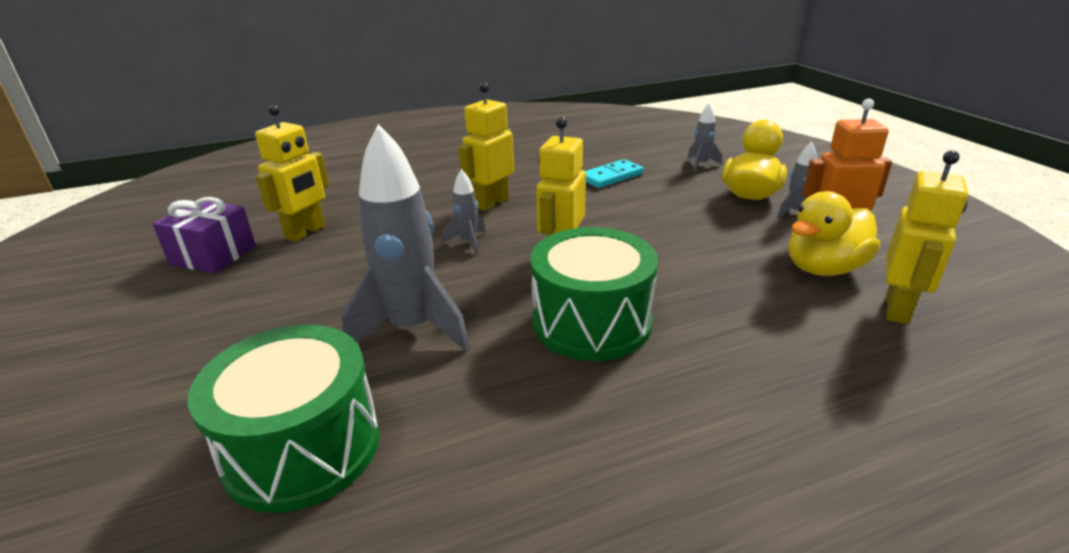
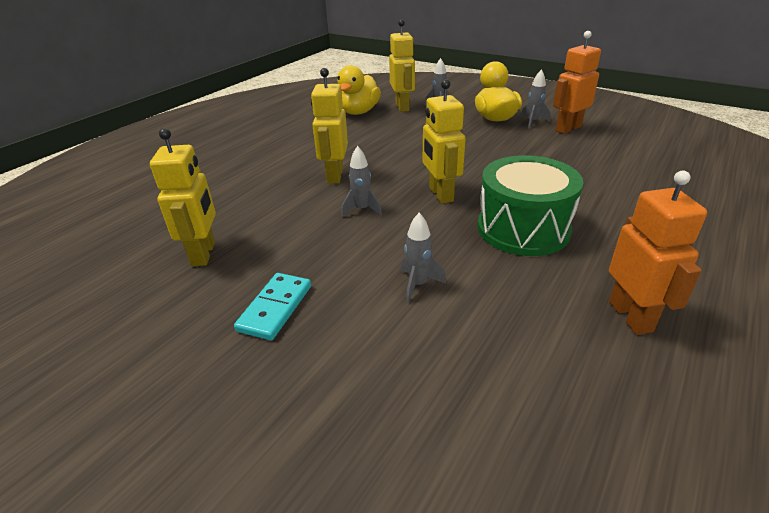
camera: 35 degrees left, 5 degrees up
(213, 255) = (135, 309): purple gift -> none
(303, 447) = (473, 401): green drum -> none
(412, 328) = (418, 284): grey rocket -> grey rocket, size x0.47
(561, 465) = (631, 316): none -> orange robot
(611, 176) = (393, 131): turquoise domino -> turquoise domino (275, 308)
(823, 268) = (590, 149): yellow duck -> yellow duck (358, 112)
(897, 309) = (650, 159): yellow robot -> yellow robot (402, 107)

